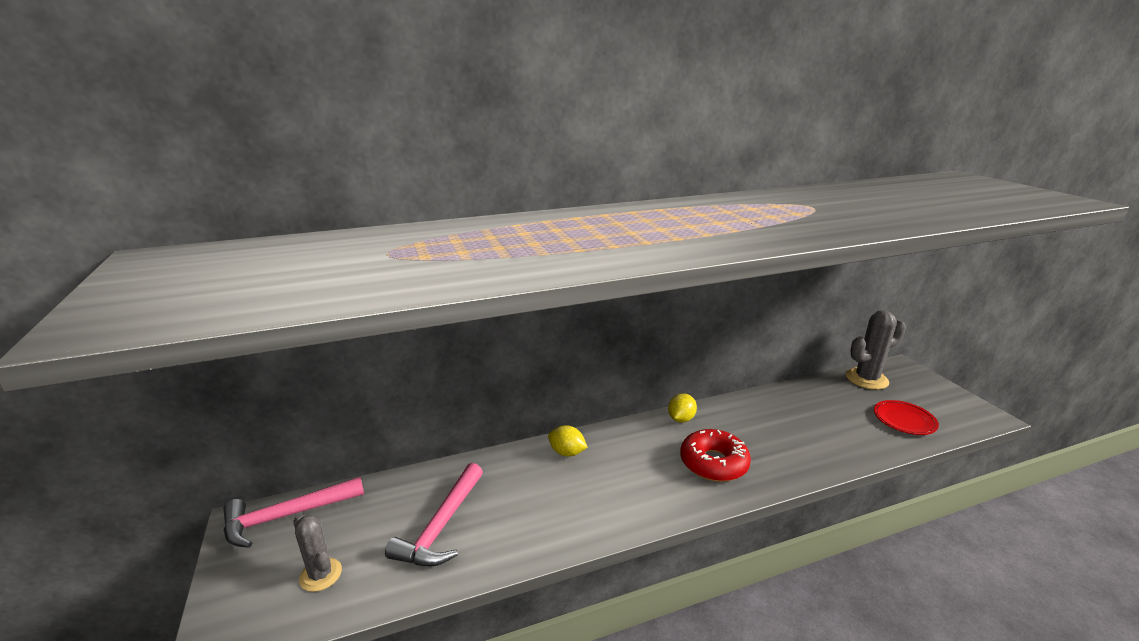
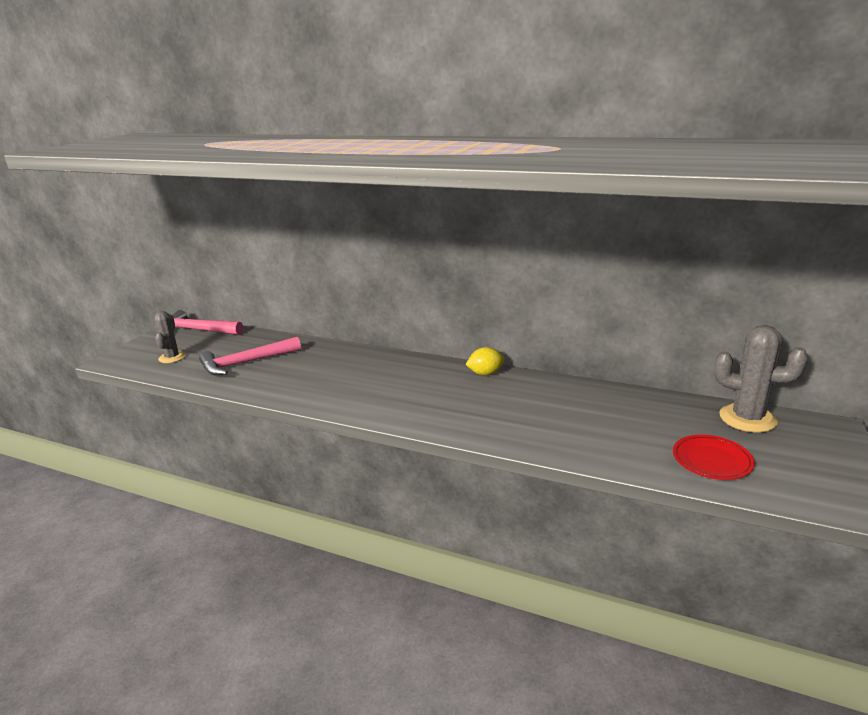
camera: 45 degrees right, 0 degrees up
(567, 452) = (369, 359): yellow lemon -> none
(713, 463) = (453, 406): red donut -> none

